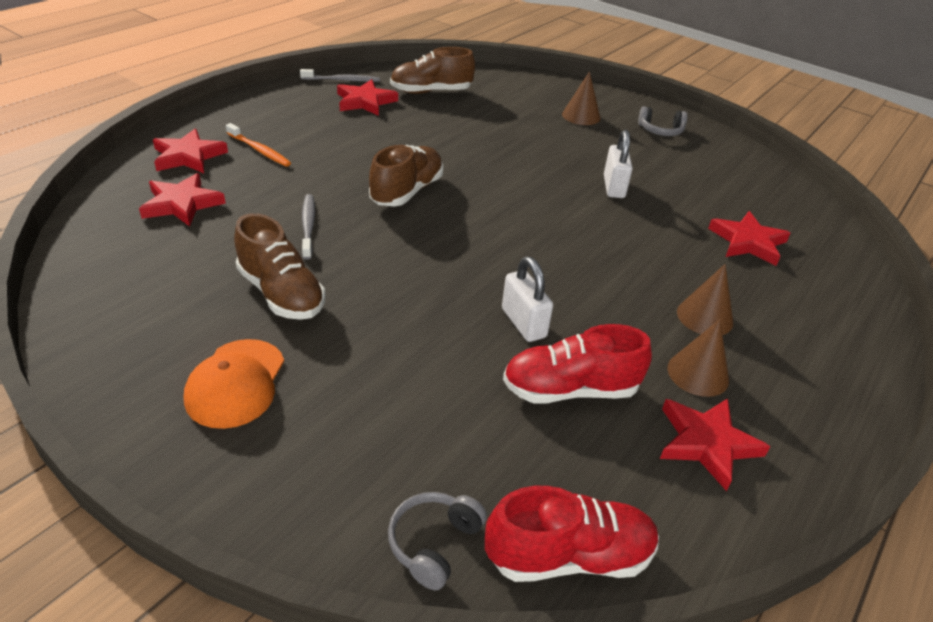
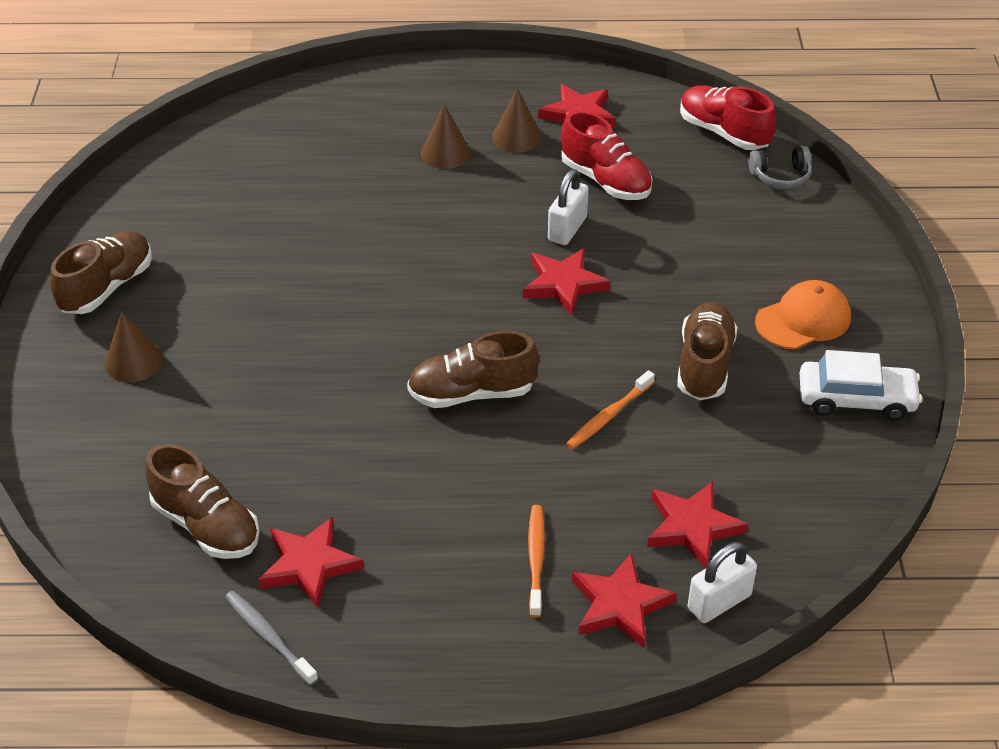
camera: 125 degrees left, 5 degrees up
(124, 345) = (856, 399): none -> white car
(308, 226) = (608, 416): grey toothbrush -> orange toothbrush
(614, 187) = (291, 268): white padlock -> white padlock (719, 602)
(660, 131) = (107, 287): grey headphones -> brown shoe
(748, 242) = (301, 163): red star -> red star (564, 284)

